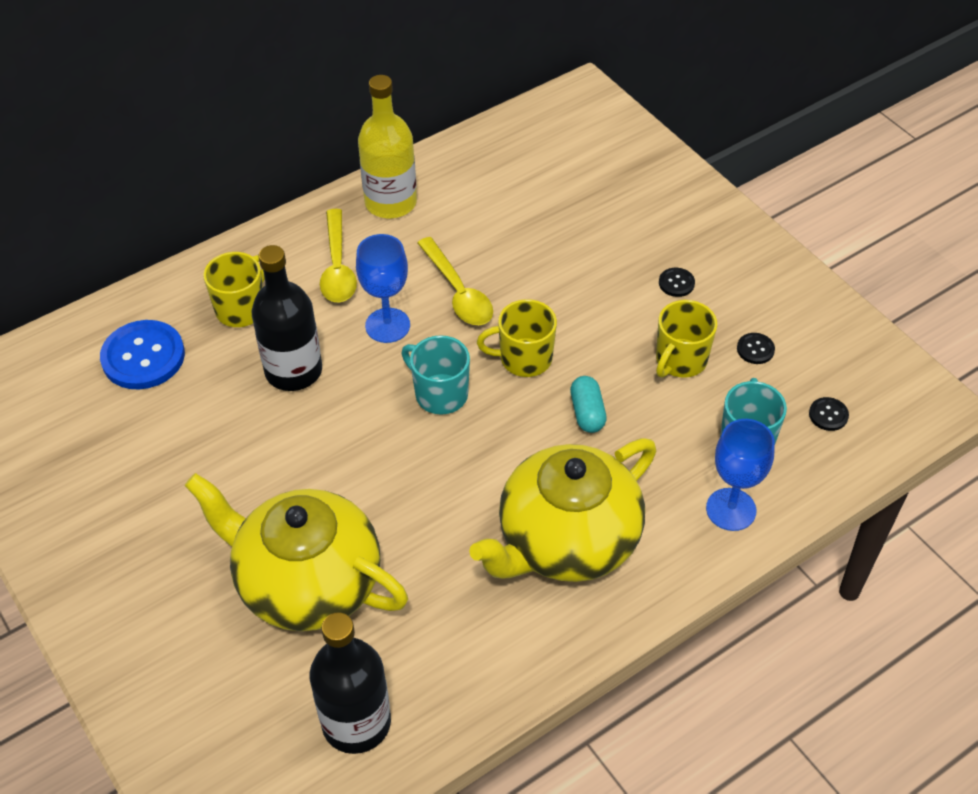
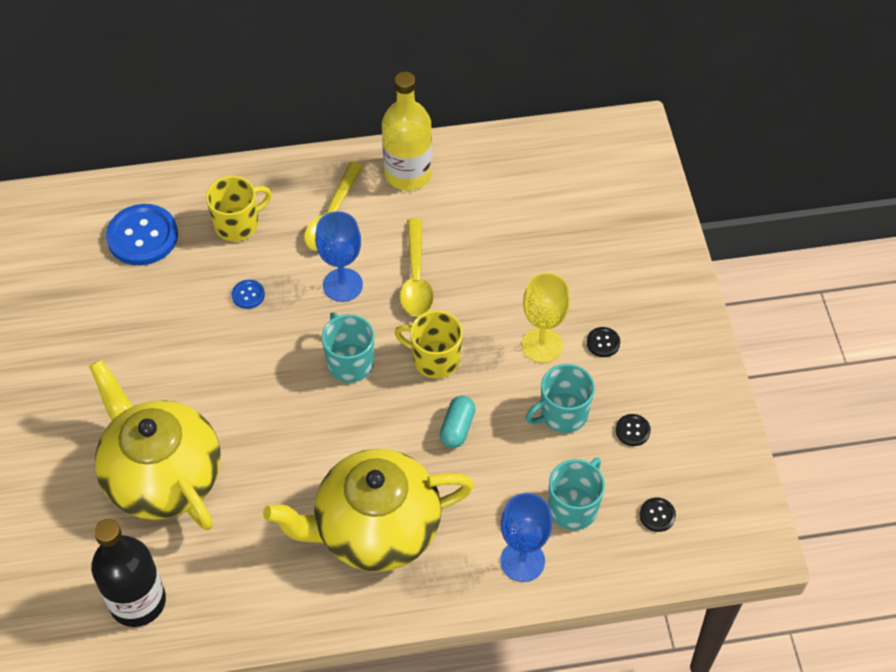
camera: 25 degrees right, 5 degrees up
(293, 371) = (248, 295): black bottle -> blue button
(620, 307) = (542, 345): none -> yellow goblet
(680, 360) = (562, 414): yellow mug -> turquoise mug

